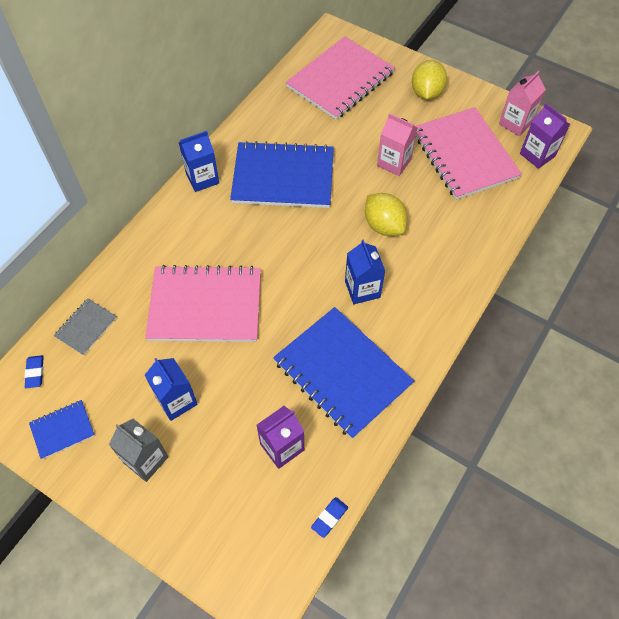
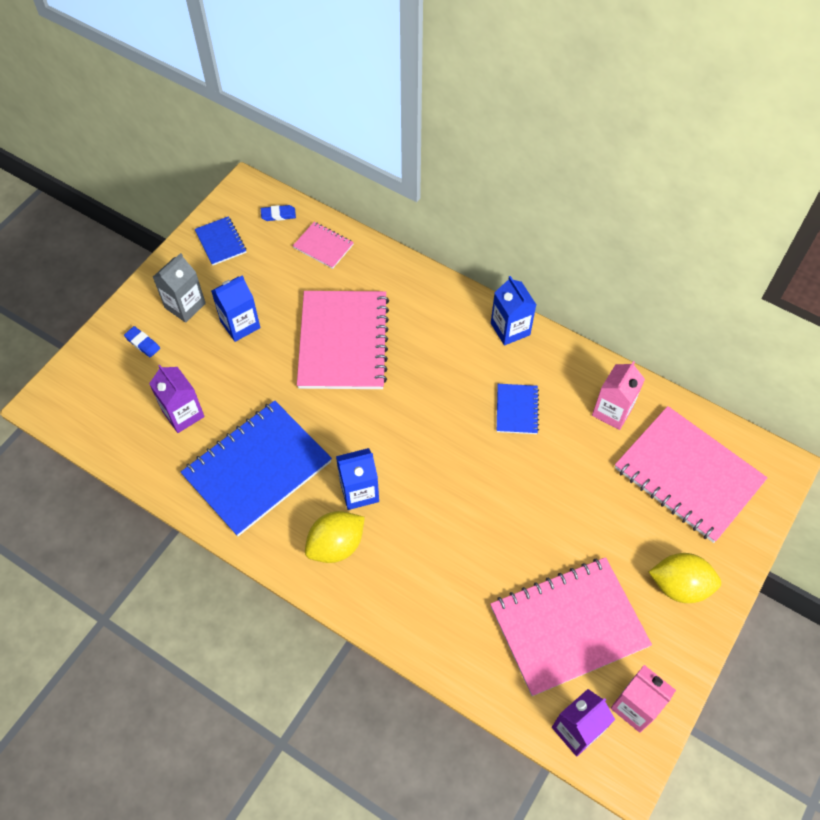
camera: 90 degrees right, 0 degrees up
(86, 327) = (323, 246): grey notebook -> pink notebook
(283, 177) = (517, 410): blue notebook -> blue notebook, size x0.46
(329, 518) = (109, 455): blue eraser -> blue eraser (142, 343)
(384, 225) = (448, 518): yellow lemon -> yellow lemon (336, 545)
(394, 162) = (548, 535): pink carton -> pink carton (612, 411)

